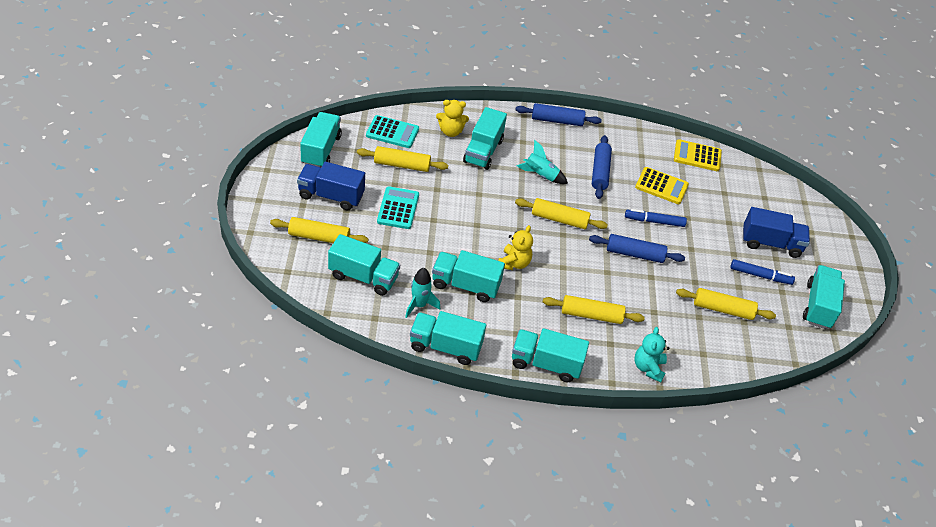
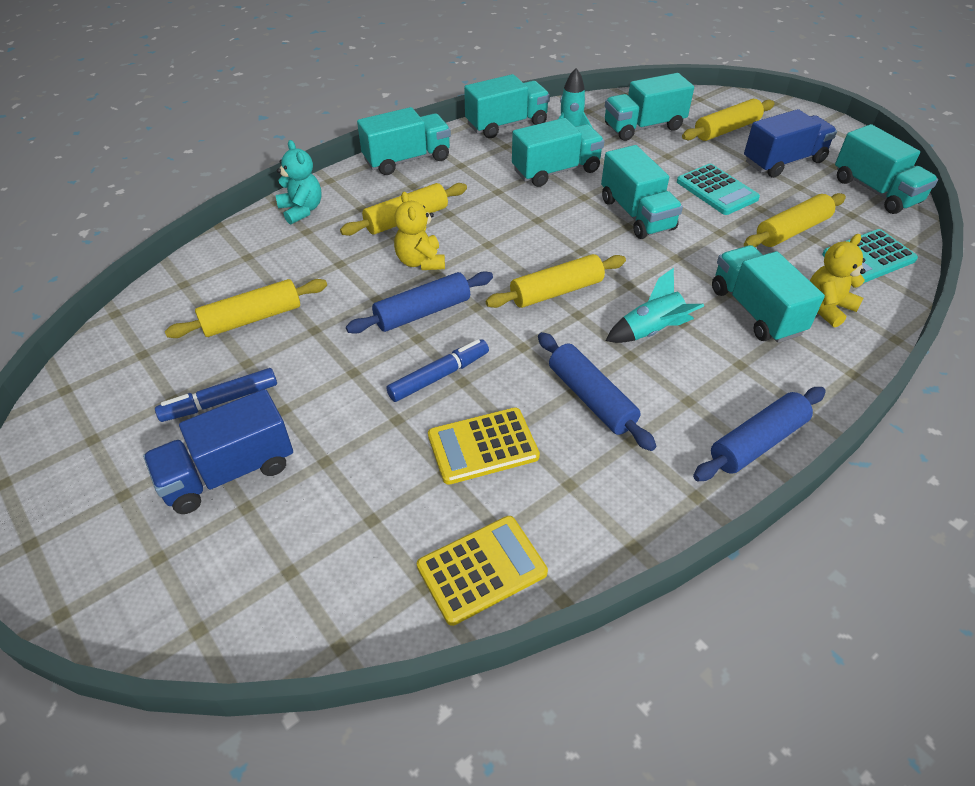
camera: 145 degrees right, 0 degrees up
(514, 263) = (540, 215): yellow teddy bear -> yellow teddy bear (420, 261)
(818, 306) = (100, 414): turquoise truck -> turquoise truck (636, 214)

